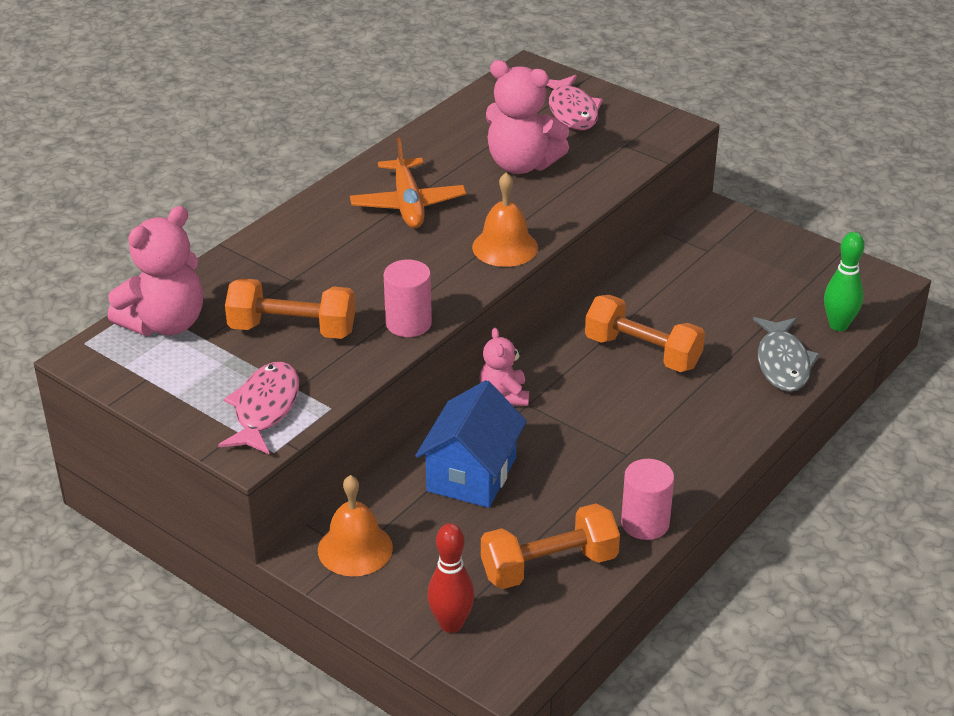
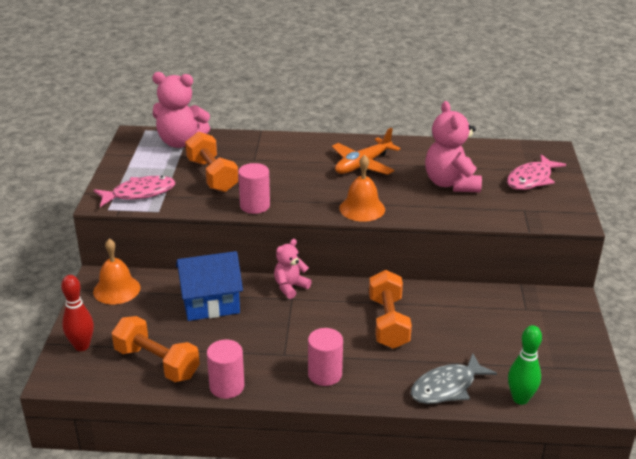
camera: 55 degrees right, 5 degrees down
(689, 438) = (325, 374): none -> pink cylinder

